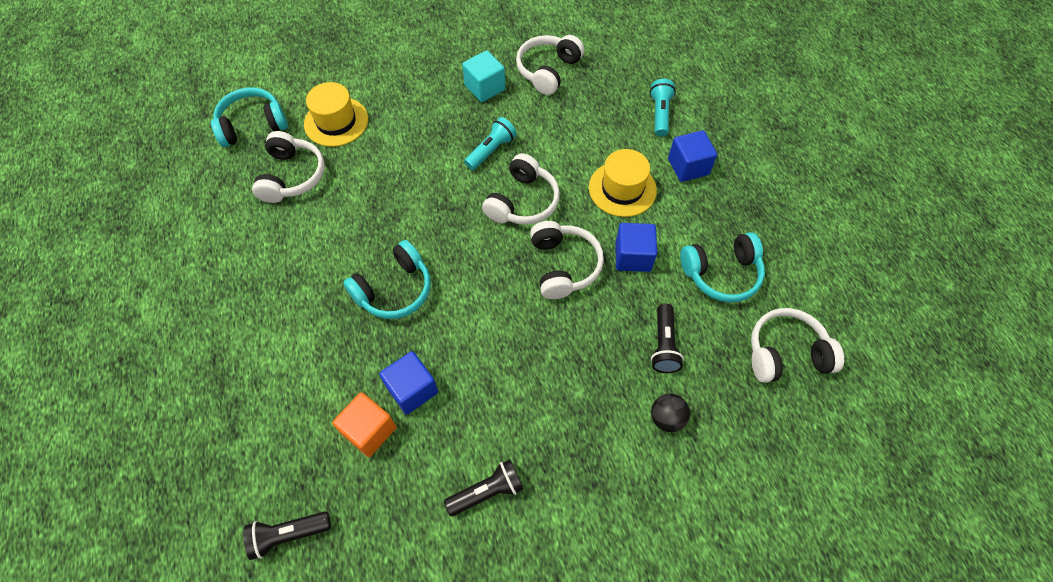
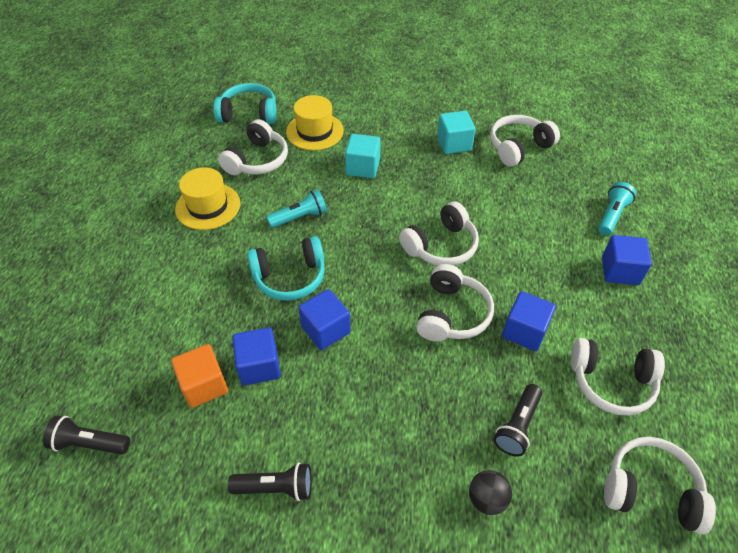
camera: 25 degrees right, 10 degrees down
(407, 145) = (363, 167): none -> turquoise cube
(456, 328) = (325, 329): none -> blue cube
(491, 150) = (434, 195): turquoise flashlight -> turquoise flashlight (300, 217)
(622, 189) = (542, 267): yellow hat -> yellow hat (208, 206)
(721, 274) = (611, 382): turquoise headphones -> white headphones

